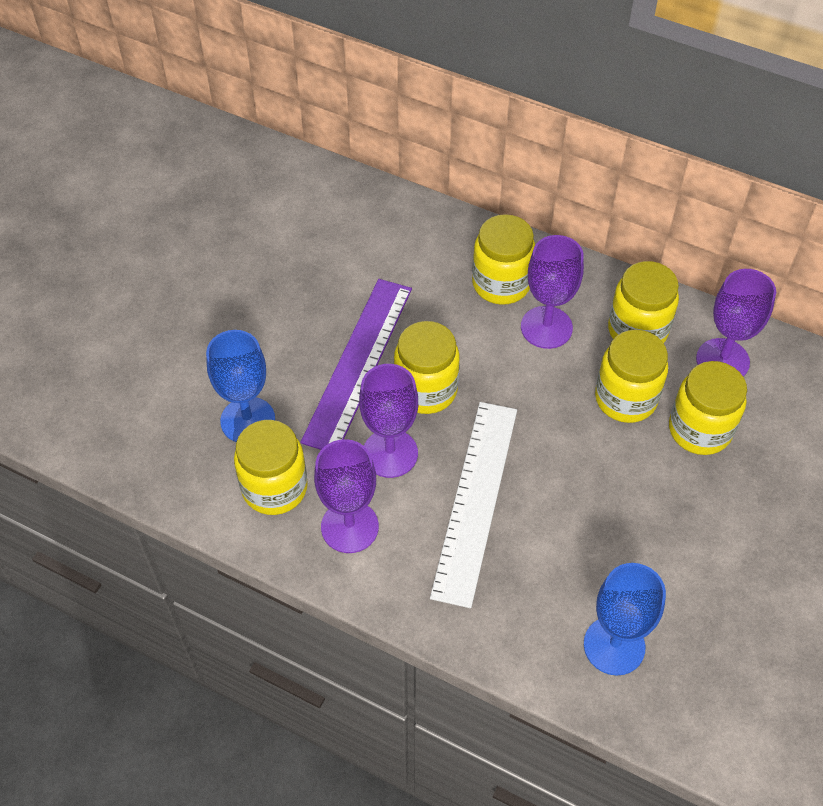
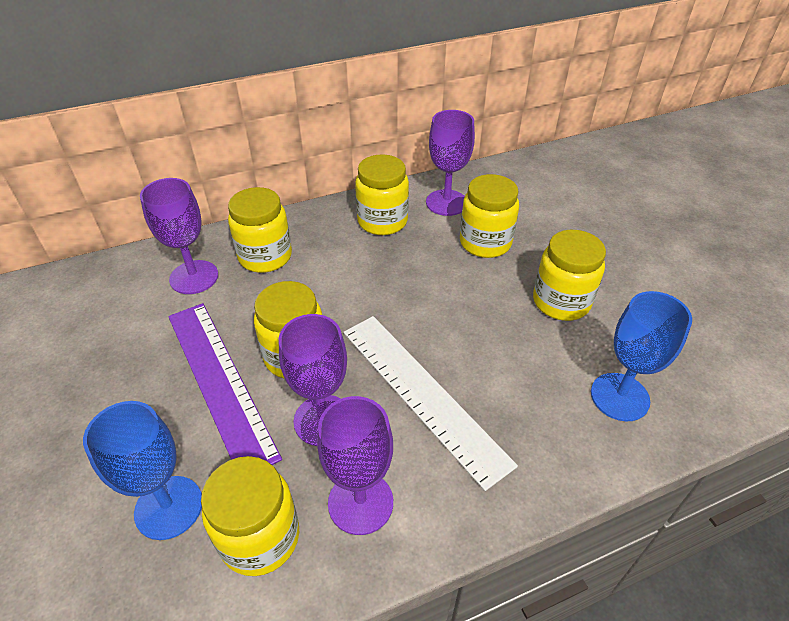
camera: 50 degrees left, 10 degrees down
(546, 327) = (327, 258): purple goblet -> purple goblet (194, 277)
(625, 398) = (426, 259): yellow jar -> yellow jar (561, 302)

